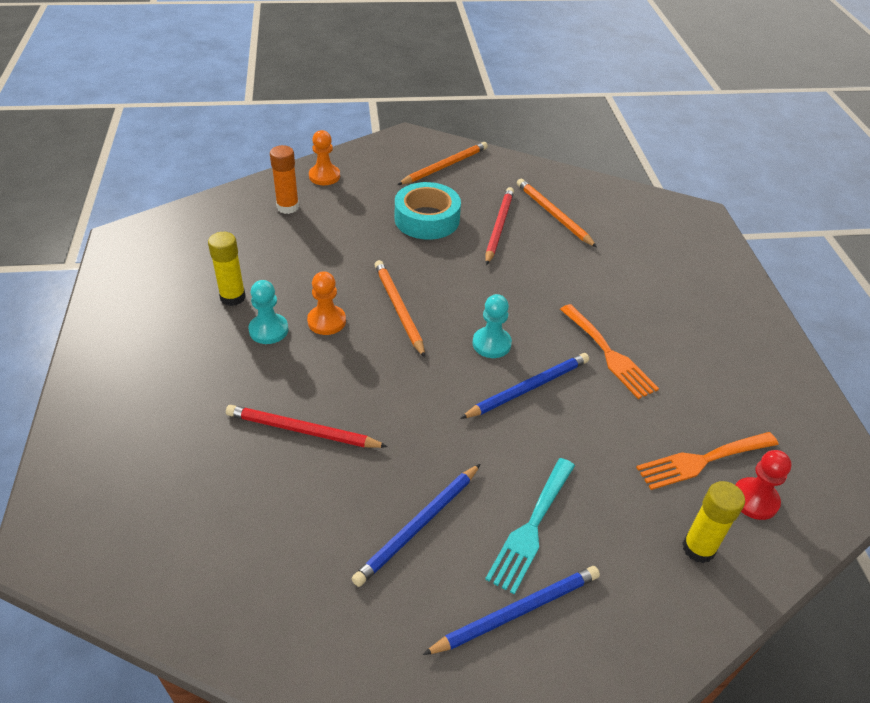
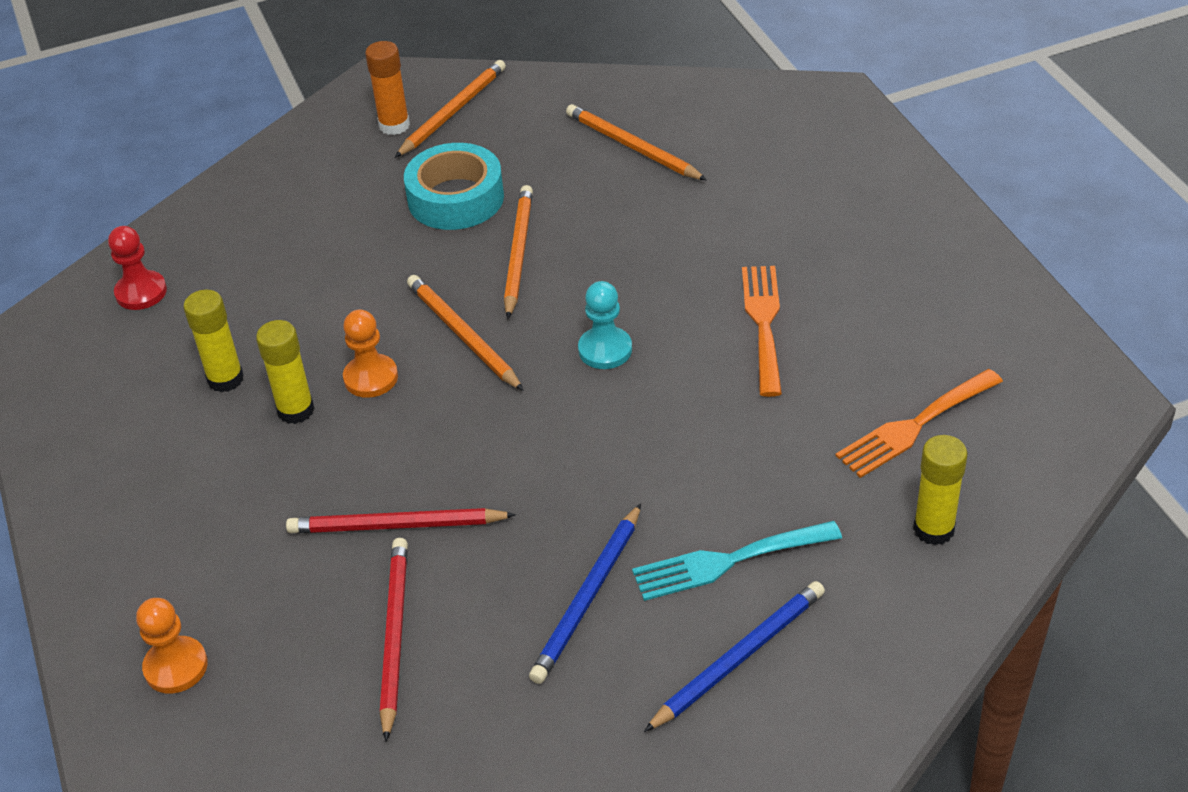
camera: 10 degrees left, 0 degrees up
(268, 330) = (296, 410): turquoise pawn -> yellow glue stick
(288, 207) = (247, 230): orange glue stick -> orange glue stick (394, 125)
(324, 176) = (282, 171): orange pawn -> orange pawn (176, 667)
(455, 263) = (518, 253): none -> orange pencil
(498, 227) = (561, 184): red pencil -> red pencil (394, 636)
(528, 388) = (671, 394): blue pencil -> none
(531, 528) = (727, 561): turquoise fork -> turquoise fork turned 60 degrees clockwise
(609, 354) = (763, 323): orange fork -> orange fork turned 135 degrees counterclockwise
(754, 500) = (988, 455): red pawn -> red pawn (141, 292)

